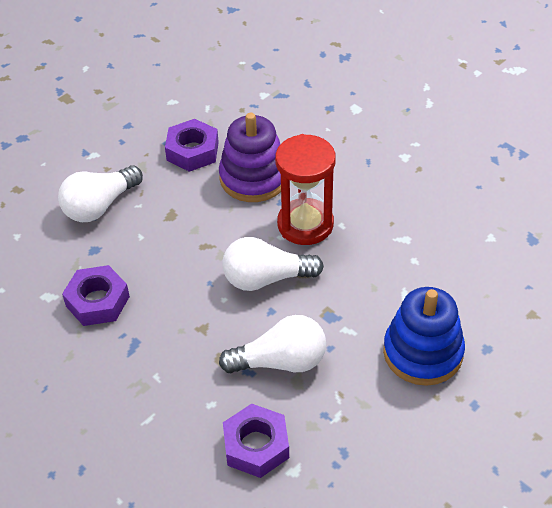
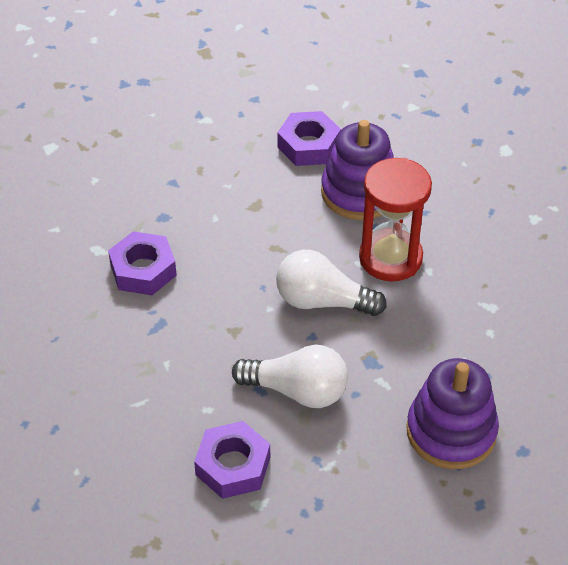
camera: 20 degrees right, 0 degrees up
(100, 206) = (189, 174): white light bulb -> none
(423, 352) = (451, 431): blue stacking toy -> purple stacking toy

